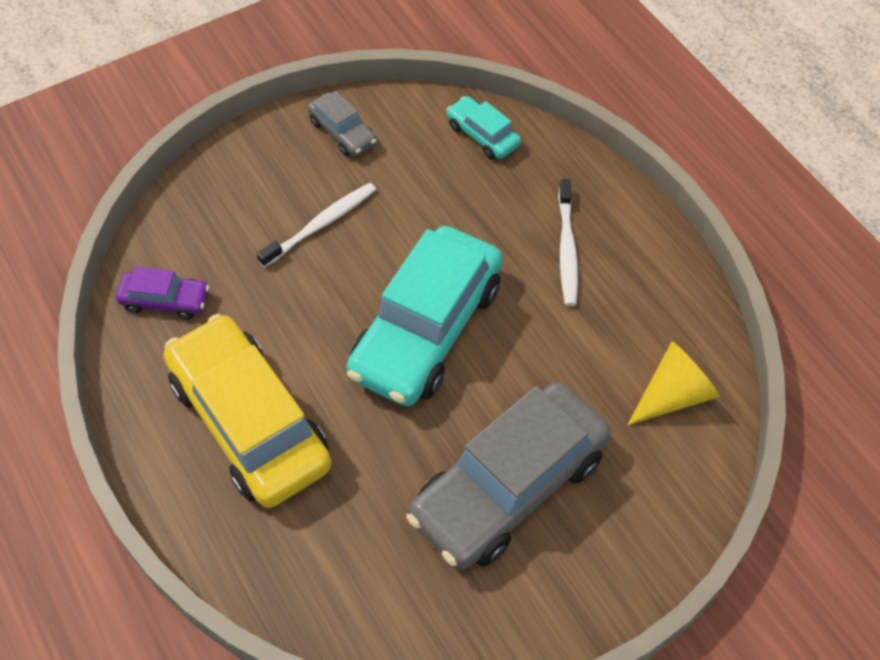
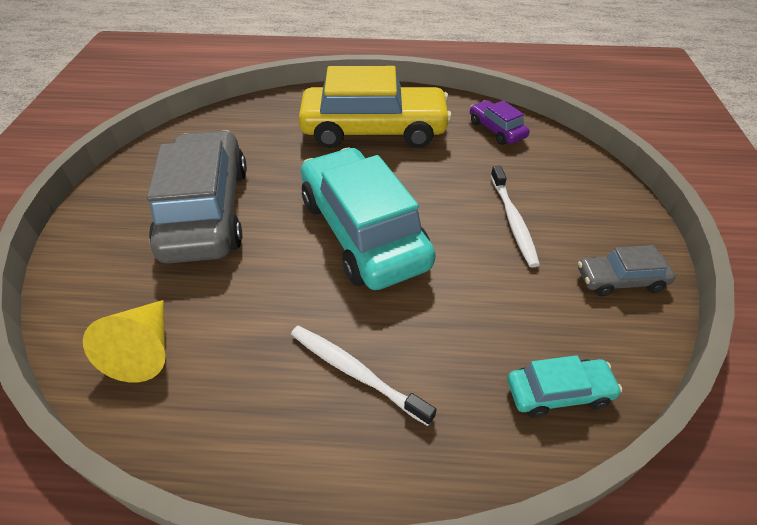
camera: 125 degrees right, 10 degrees down
(165, 300) = (496, 130): purple car -> purple car turned 105 degrees clockwise

